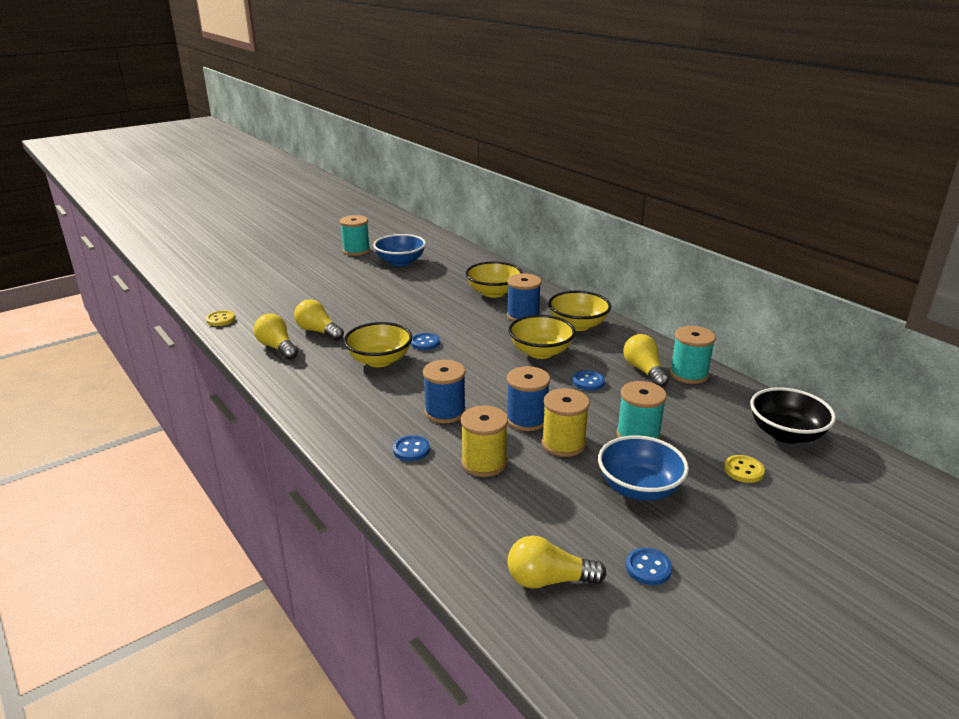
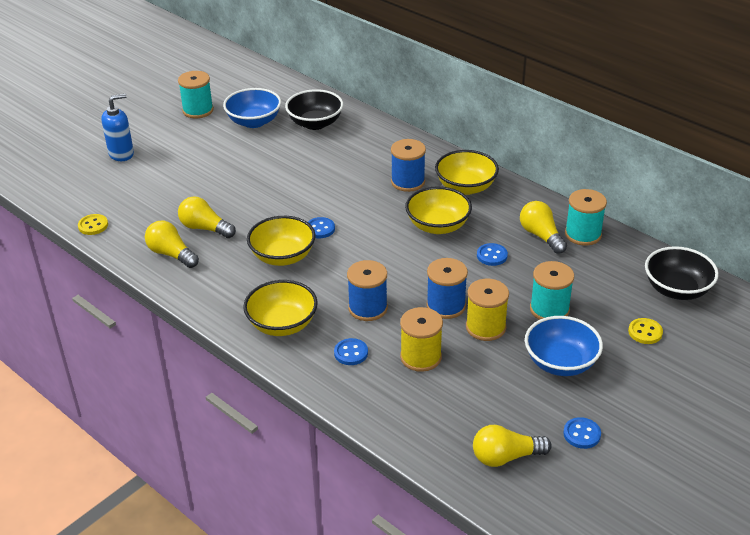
camera: 10 degrees left, 10 degrees up
(275, 273) = (121, 154): none -> blue soap dispenser
(454, 267) = (315, 123): none -> black bowl
(493, 292) = (368, 154): yellow bowl -> yellow bowl (282, 324)

